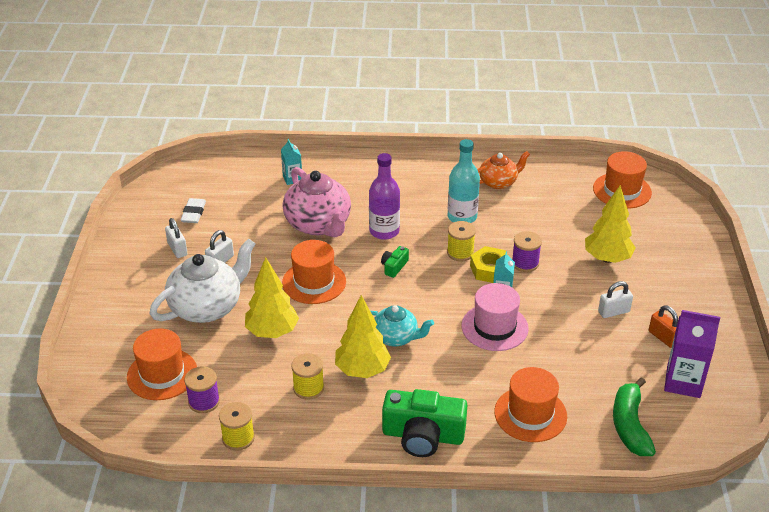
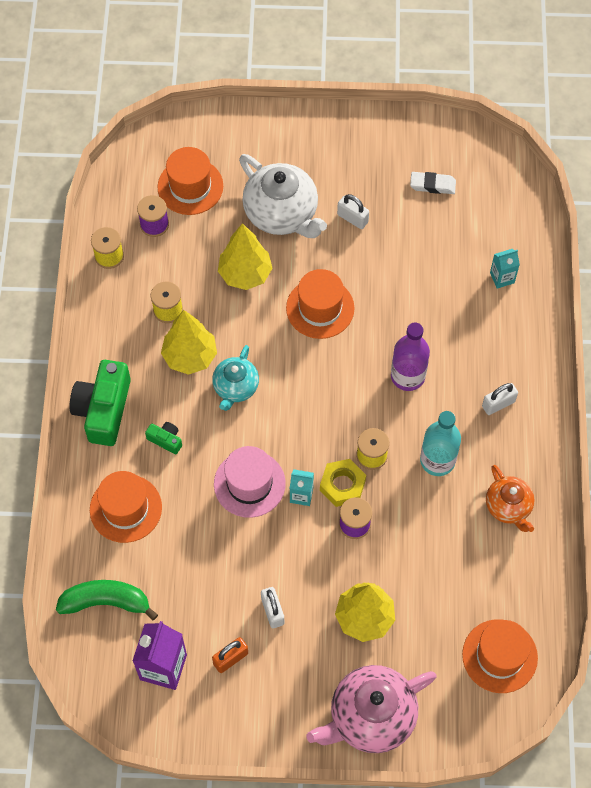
camera: 90 degrees right, 25 degrees up
(177, 249) = (371, 177): white padlock -> white padlock (498, 404)
(318, 224) = (417, 308): pink teapot -> pink teapot (371, 716)
(394, 266) = (346, 386): green camera -> green camera (166, 440)

